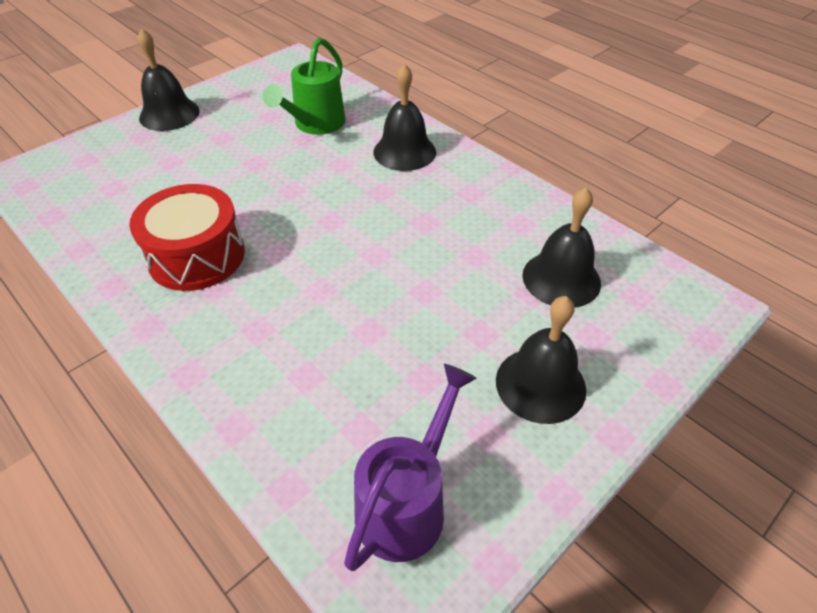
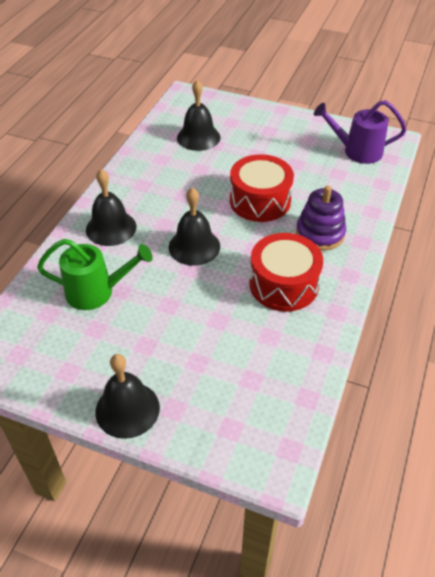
camera: 115 degrees left, 0 degrees up
(245, 331) = (320, 233): none -> purple stacking toy
(362, 293) = (260, 201): none -> red drum
(540, 384) = (271, 131): black bell -> black bell (194, 246)

